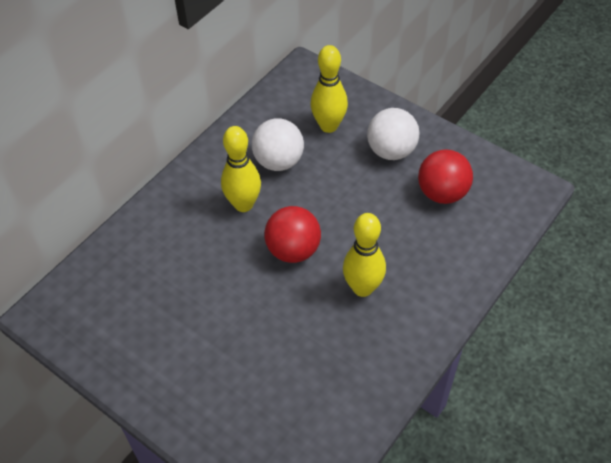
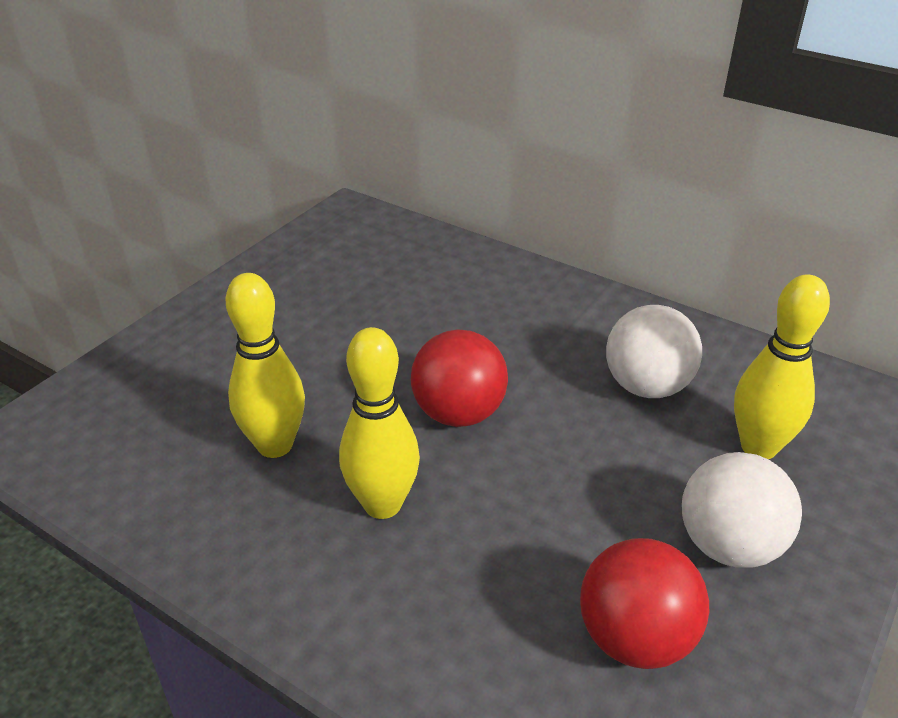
camera: 85 degrees right, 15 degrees down
(243, 204) = (544, 353): yellow bowling pin -> yellow bowling pin (275, 445)

